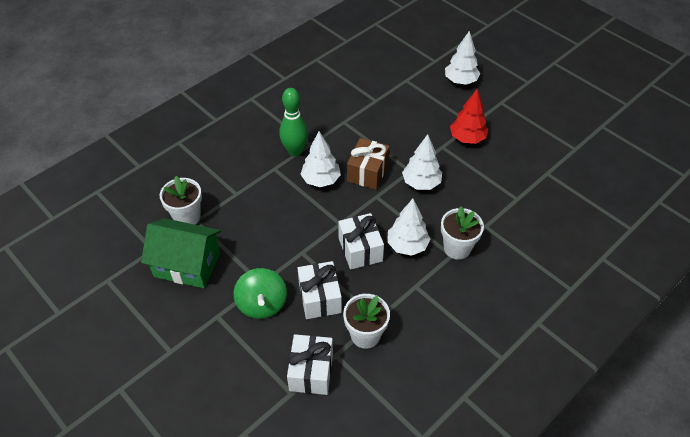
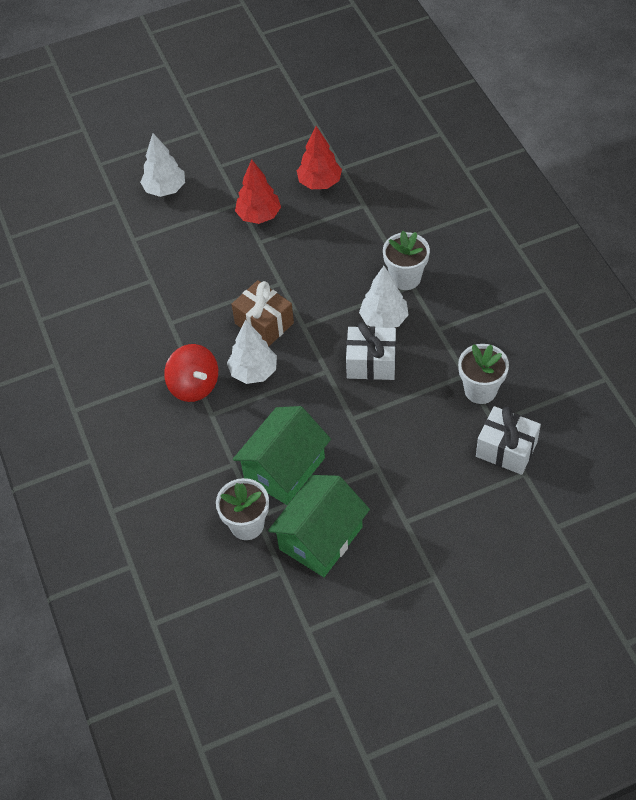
camera: 65 degrees left, 5 degrees up
(242, 224) = (284, 468): none -> green house
(262, 304) = (406, 474): green spinning top -> none
(295, 151) = (194, 385): green bowling pin -> red spinning top
(319, 298) = (420, 418): white gift -> none
(421, 183) = (304, 279): white tree -> none
(522, 164) = (319, 183): none -> red tree

